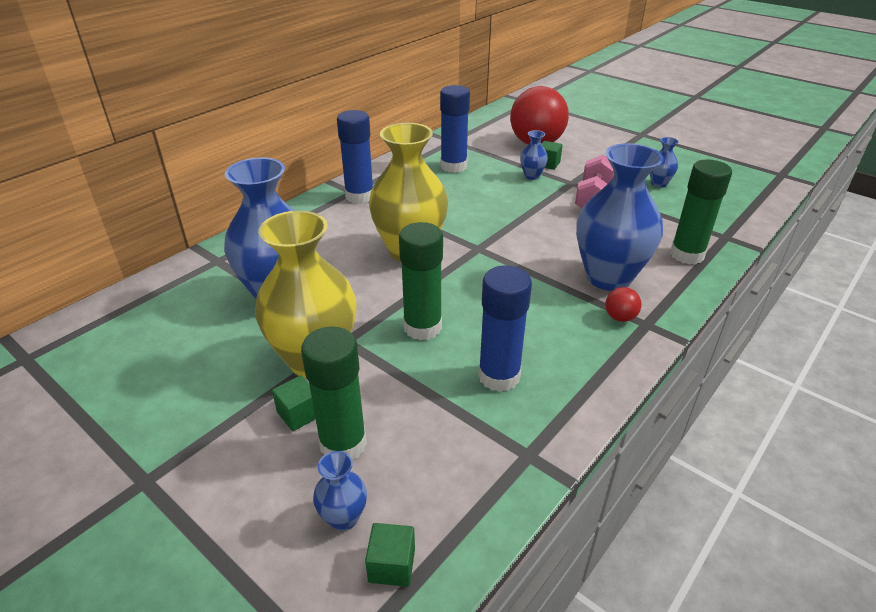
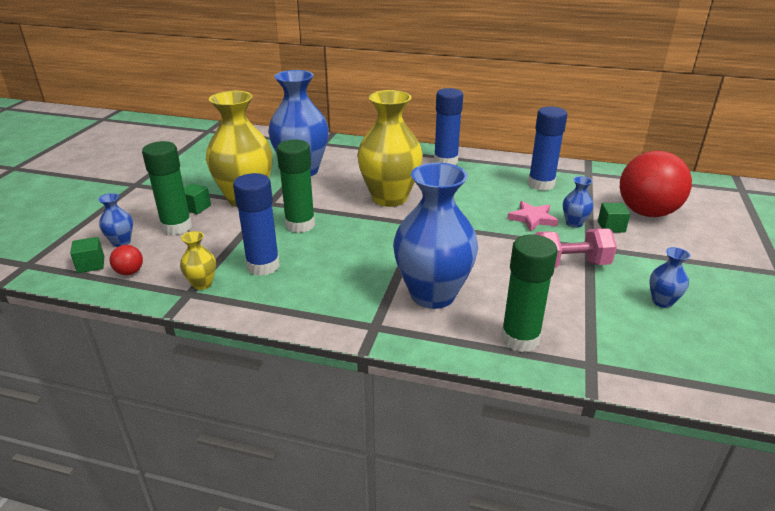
camera: 65 degrees right, 5 degrees down
(511, 190) = (532, 218): none -> pink star
(513, 438) = (202, 284): none -> yellow vase
(620, 317) = (374, 310): red ball -> red ball (130, 272)

